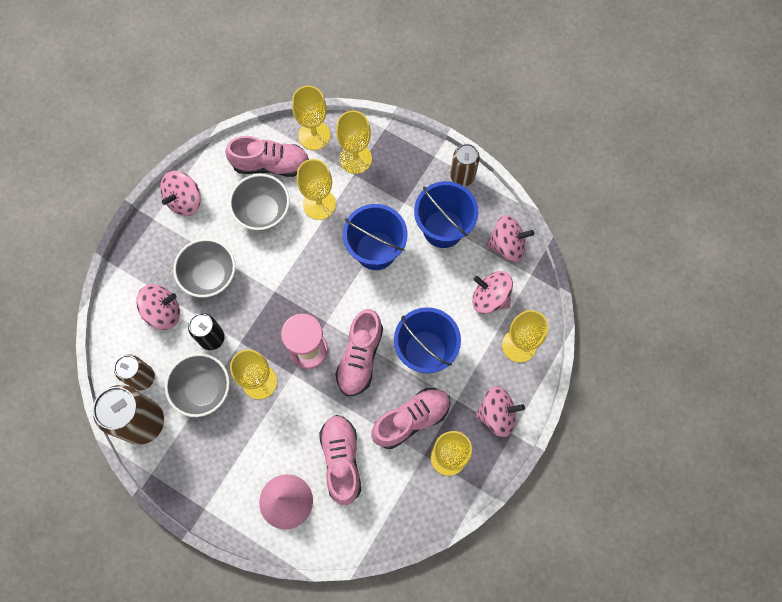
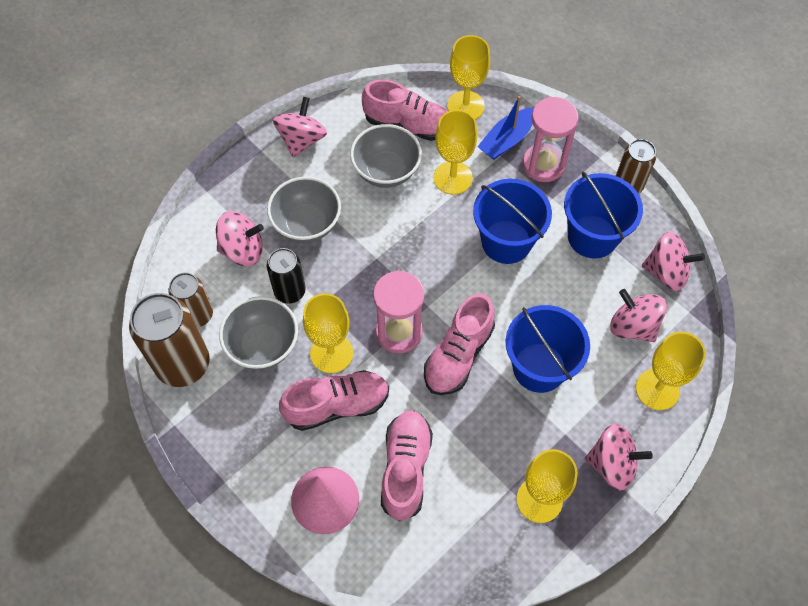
camera: 15 degrees right, 10 degrees down
(185, 200) = (302, 140): pink spinning top -> pink spinning top turned 150 degrees clockwise
(355, 159) = (507, 140): yellow goblet -> blue boat
(390, 174) = (543, 164): none -> pink hourglass
(411, 419) = (503, 443): pink shoe -> pink shoe (337, 405)

